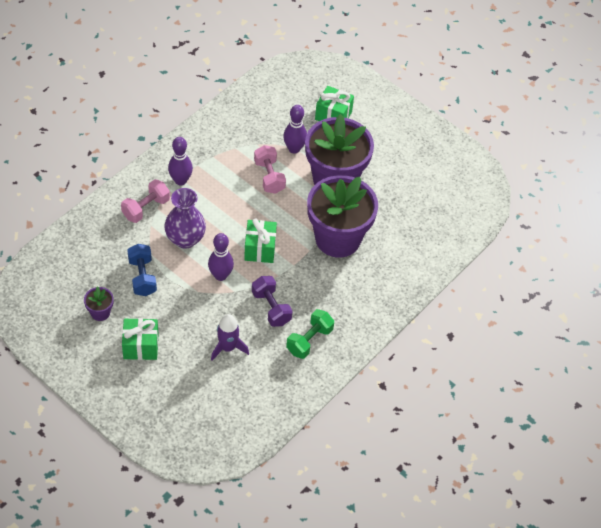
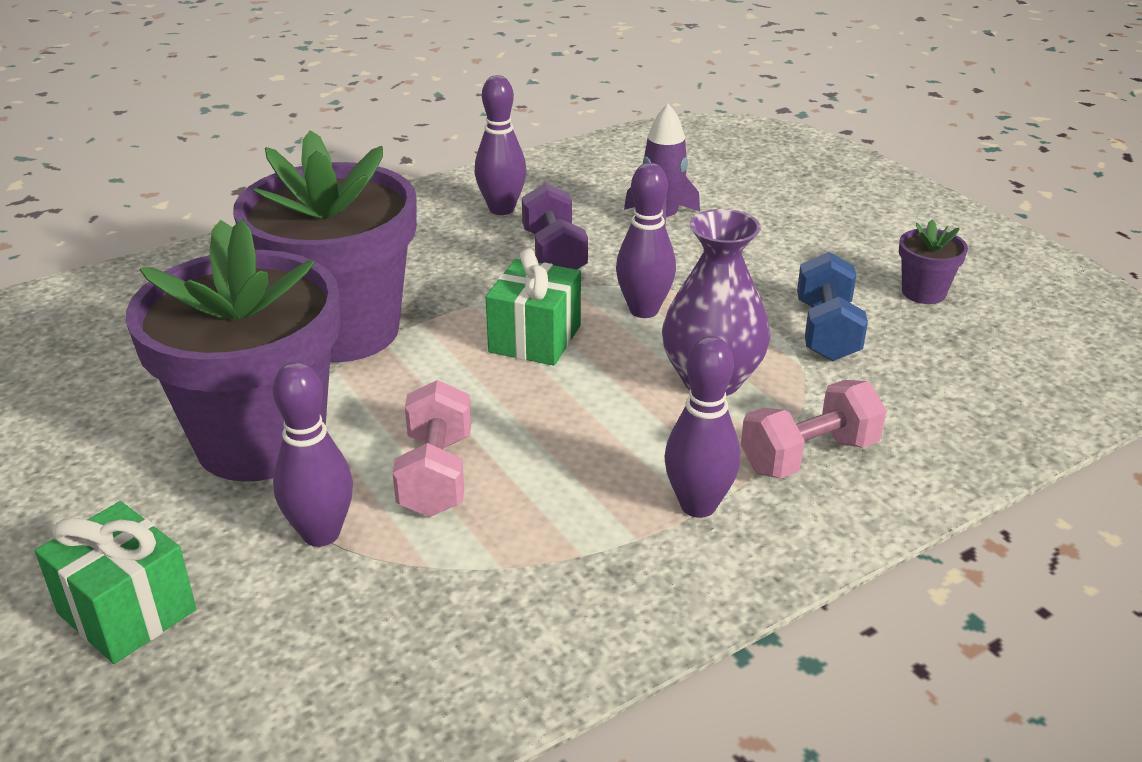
camera: 160 degrees left, 20 degrees down
(141, 346) = (835, 241): green gift -> none
(309, 340) = (501, 209): green dumbbell -> purple bowling pin

